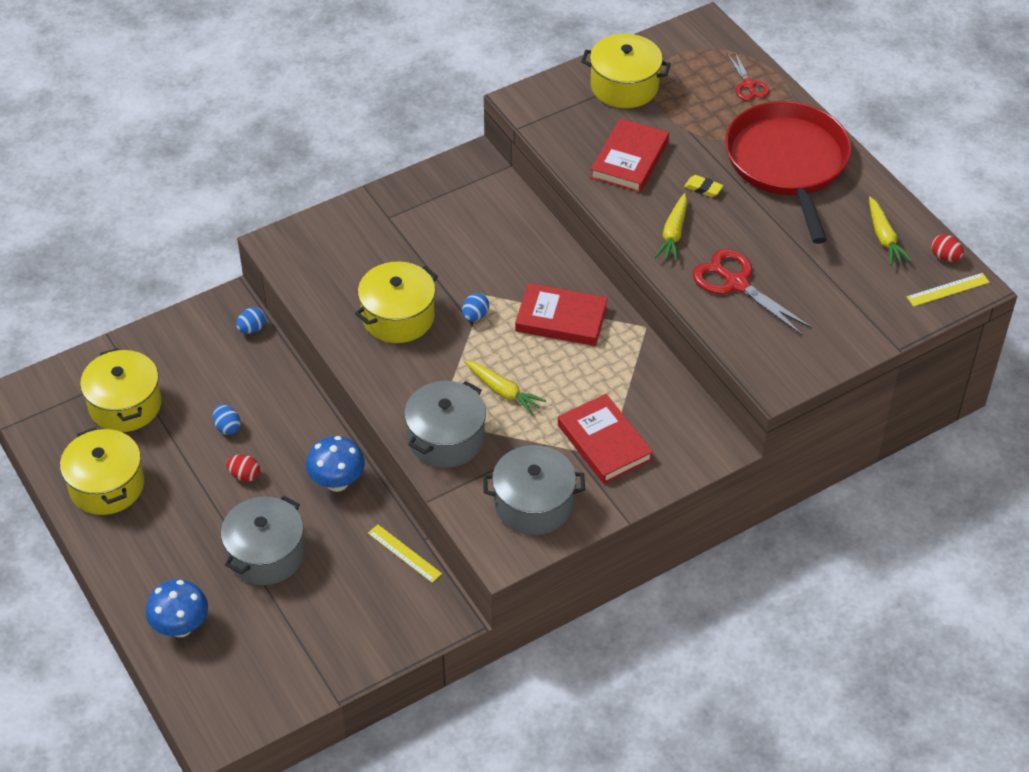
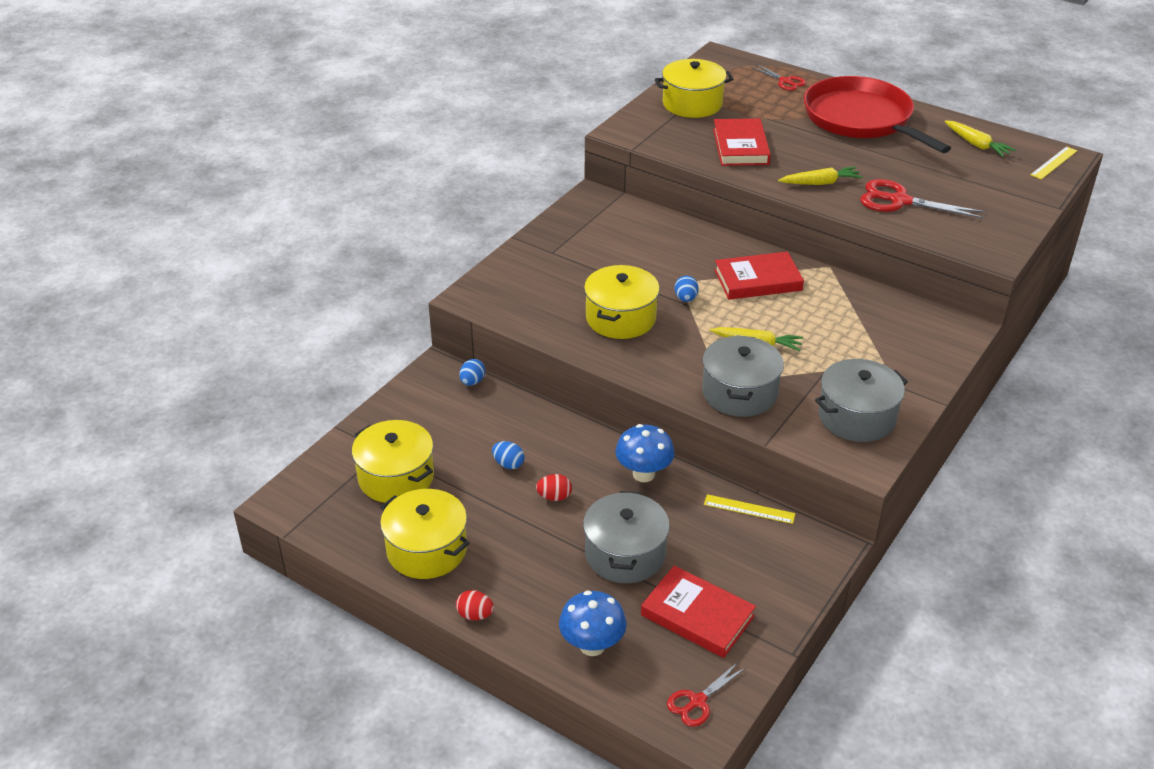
camera: 25 degrees left, 10 degrees down
(230, 710) = (697, 701): none -> red scissors
(604, 442) = (872, 354): red book -> red book (697, 615)
(673, 233) = (820, 183): yellow carrot -> yellow carrot turned 90 degrees counterclockwise
(703, 188) = (814, 149): yellow eraser -> none
(945, 257) = (1030, 144): red egg -> red egg (475, 615)

